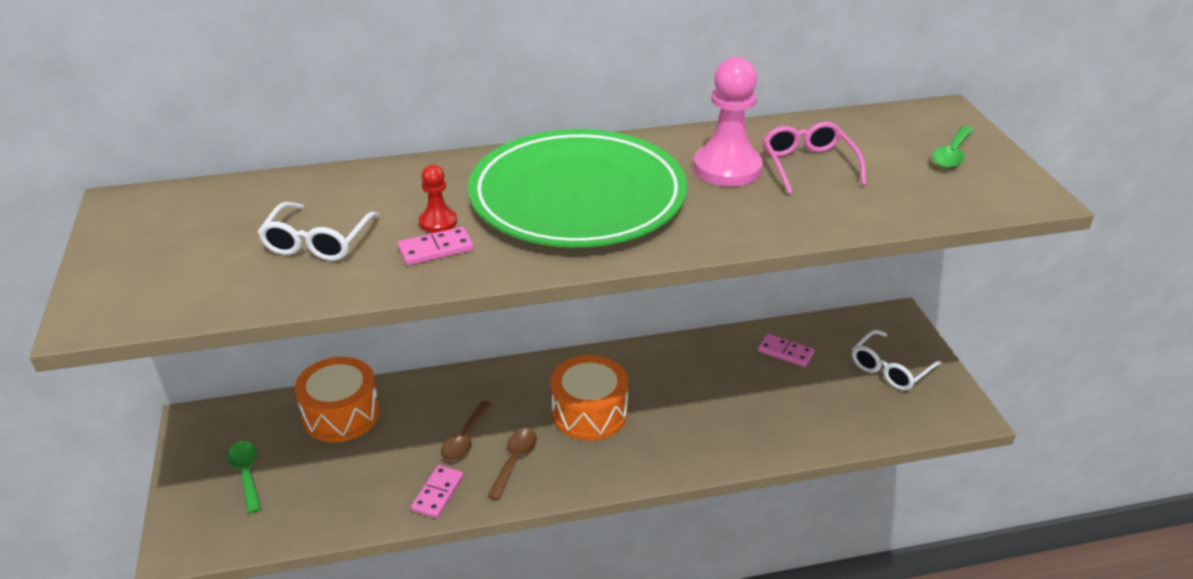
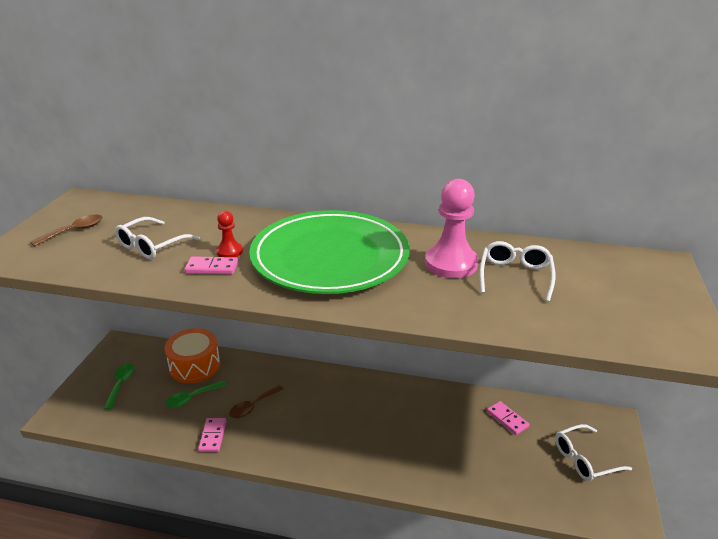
camera: 25 degrees right, 5 degrees down
(438, 493) = (213, 436): pink domino -> pink domino turned 45 degrees counterclockwise
(514, 461) = (272, 432): brown spoon -> brown spoon (74, 231)
(589, 413) = (341, 416): orange drum -> none
(808, 165) = (515, 276): pink glasses -> white glasses
(951, 154) = (644, 296): green spoon -> green spoon (192, 398)

